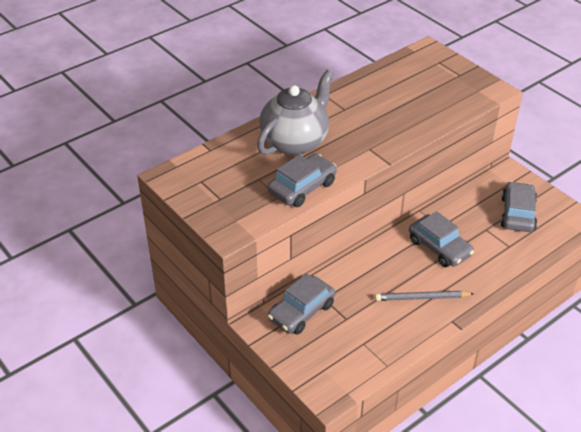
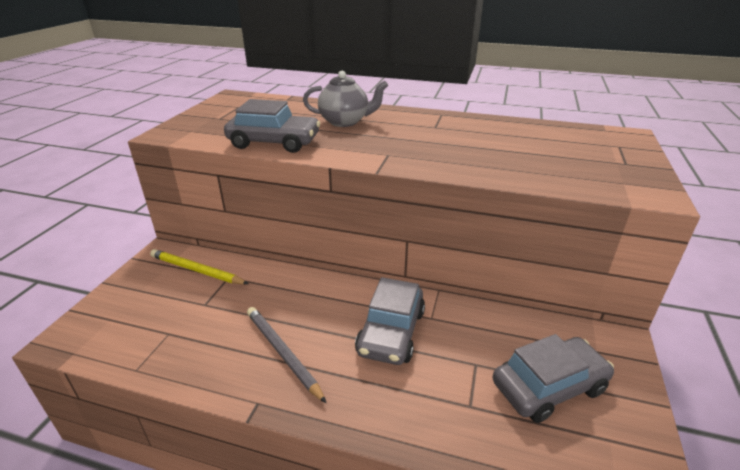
camera: 55 degrees right, 10 degrees down
(295, 142) = (345, 122): grey teapot -> grey teapot, size x0.61
(301, 312) = (197, 270): grey car -> yellow pencil

